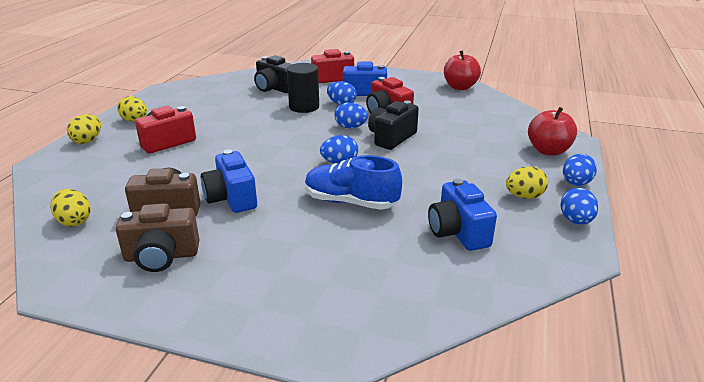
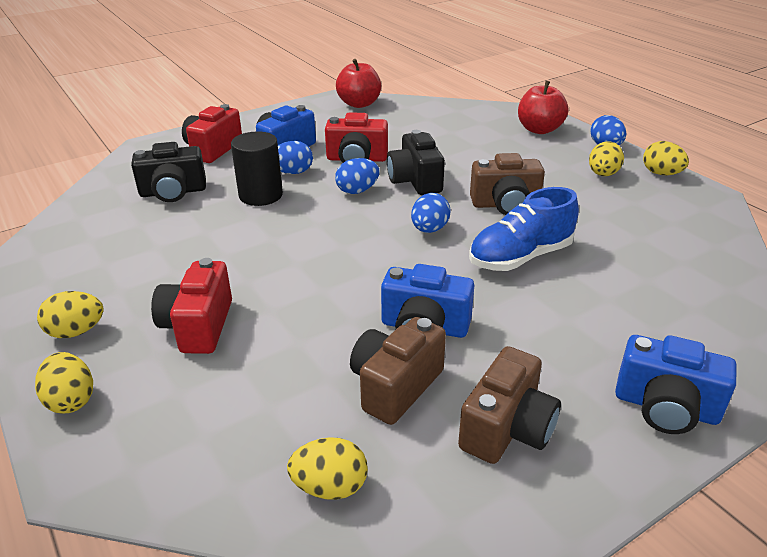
camera: 50 degrees left, 5 degrees up
(411, 175) = (505, 204): none -> brown camera
(458, 232) = (631, 228): blue camera -> blue camera (665, 407)
(575, 221) = (661, 173): blue egg -> yellow egg

